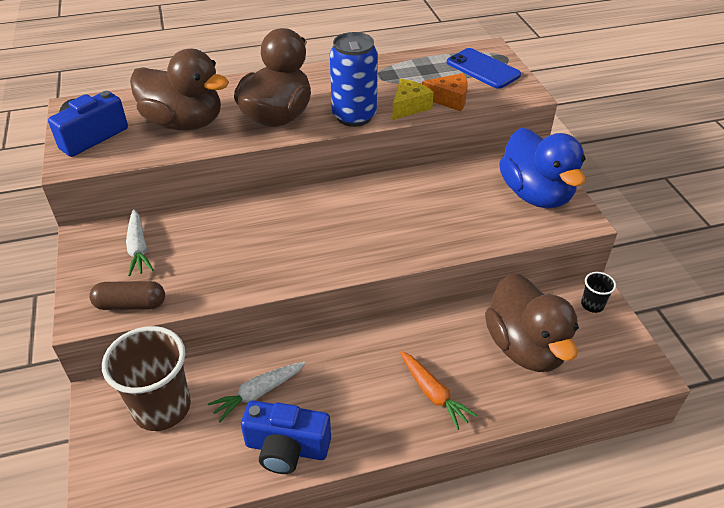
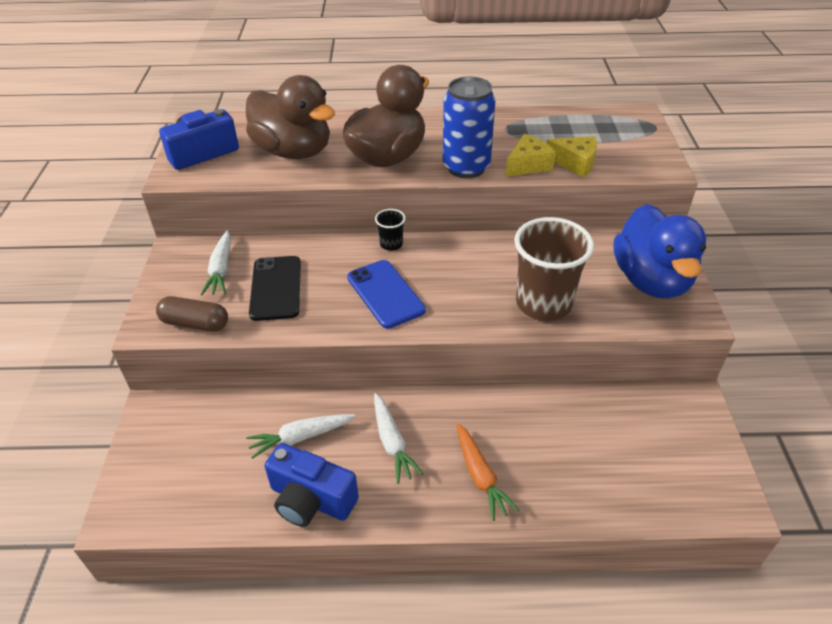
camera: 15 degrees right, 0 degrees up
(162, 407) = (204, 432): brown cup -> brown cup (543, 303)
(200, 257) = (276, 288): none -> black phone
(345, 380) = (392, 443): none -> white carrot
(449, 99) = (575, 163): orange cheese -> yellow cheese
(483, 69) = (623, 135): blue phone -> blue phone (385, 294)
(525, 347) = (598, 447): brown duck -> none
(592, 305) = (690, 415): black cup -> black cup (391, 244)

